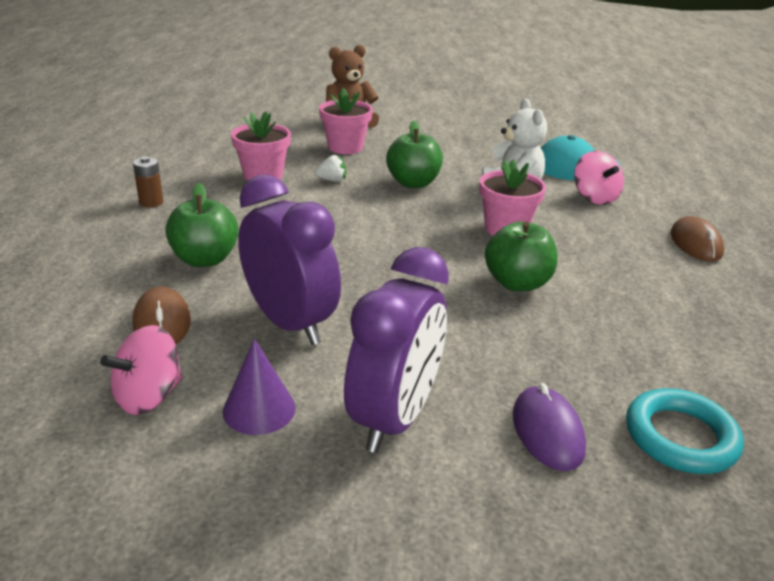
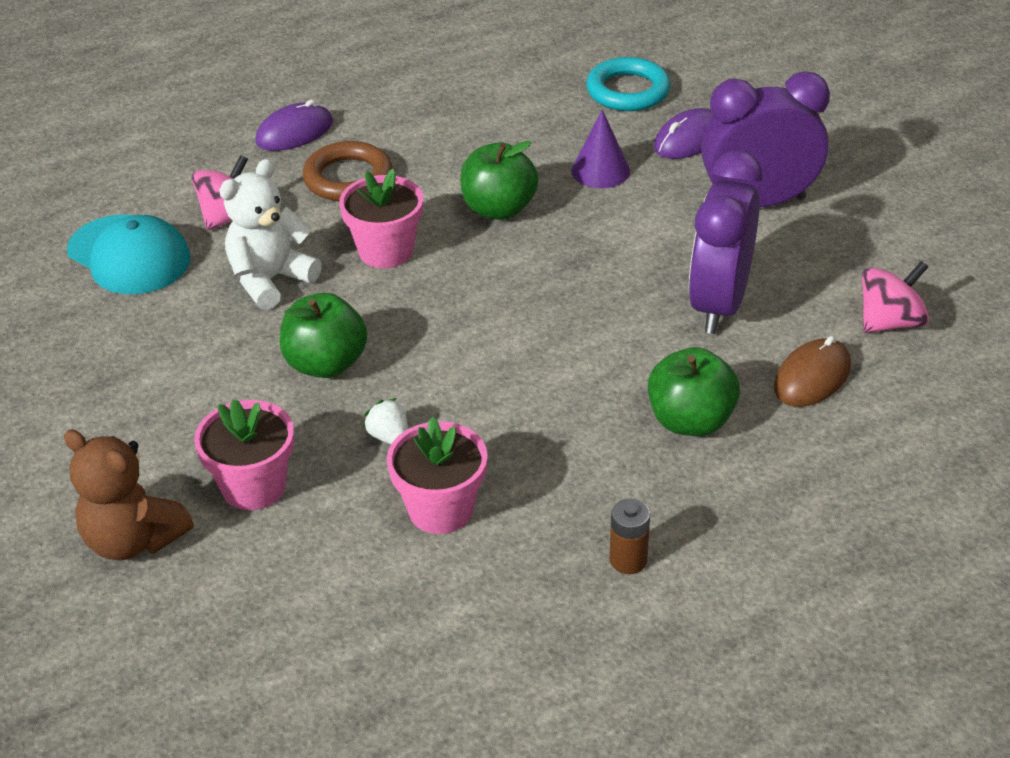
camera: 120 degrees left, 10 degrees up
(149, 396) = (890, 322): pink spinning top -> pink spinning top turned 45 degrees counterclockwise
(259, 409) = (830, 263): purple cone -> purple cone (600, 170)
(612, 243) = (348, 178): none -> brown ring
(695, 243) = (294, 132): brown mouse -> purple mouse

